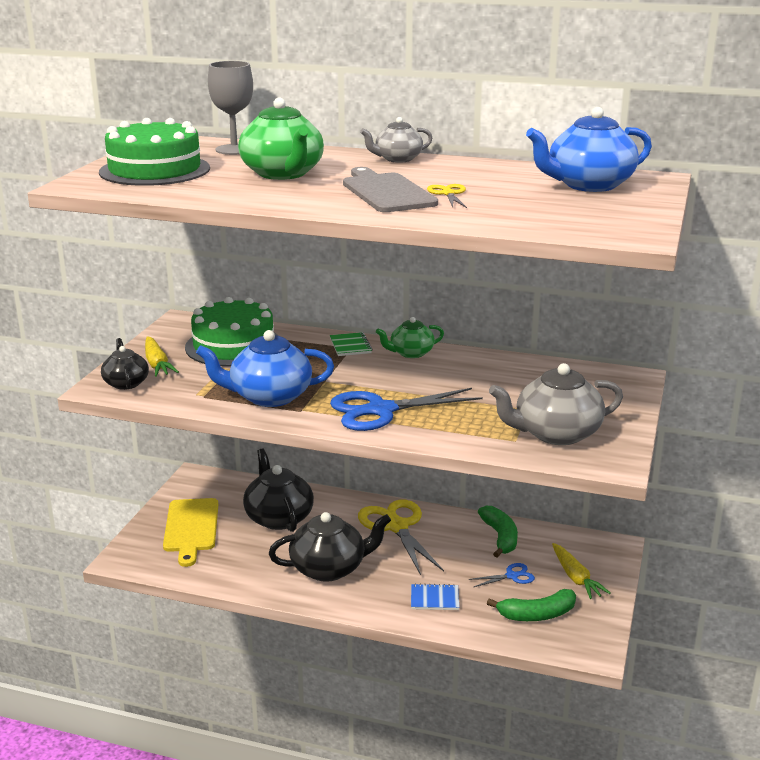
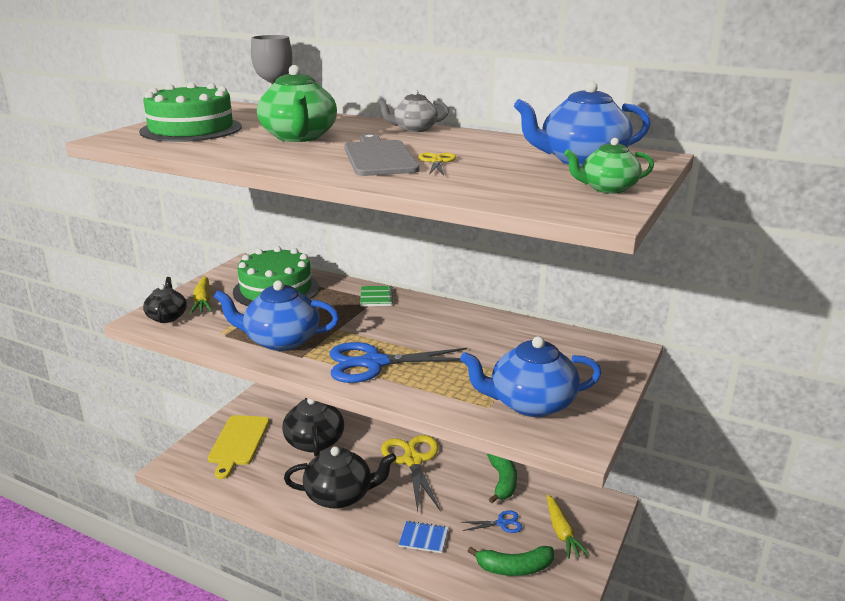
camera: 10 degrees right, 0 degrees up
(411, 353) = (426, 308): green teapot -> green teapot (607, 188)
(556, 433) = (530, 403): grey teapot -> blue teapot

